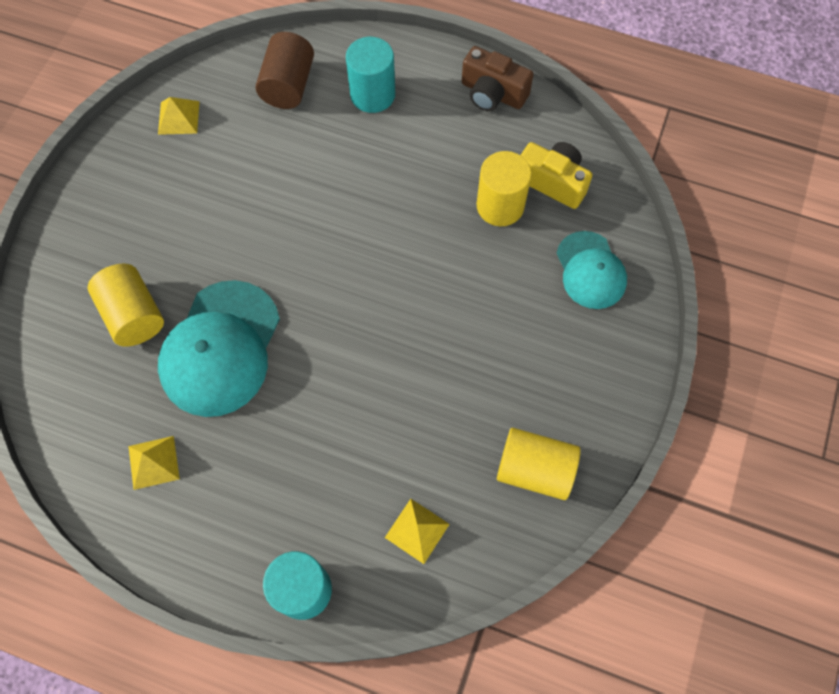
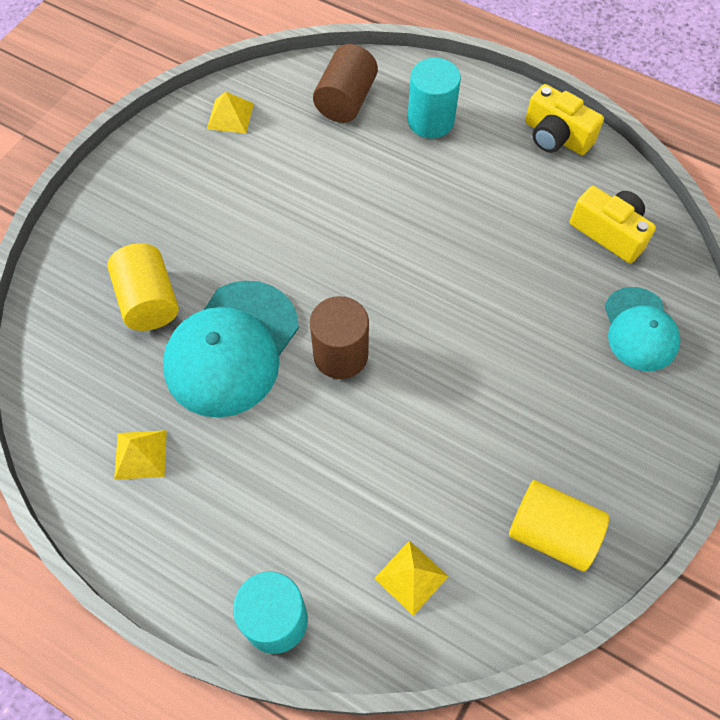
camera: 10 degrees right, 5 degrees down
(323, 338) = (340, 355): none -> brown cylinder
(492, 93) = (556, 136): brown camera -> yellow camera
(500, 206) = (549, 249): yellow cylinder -> none

